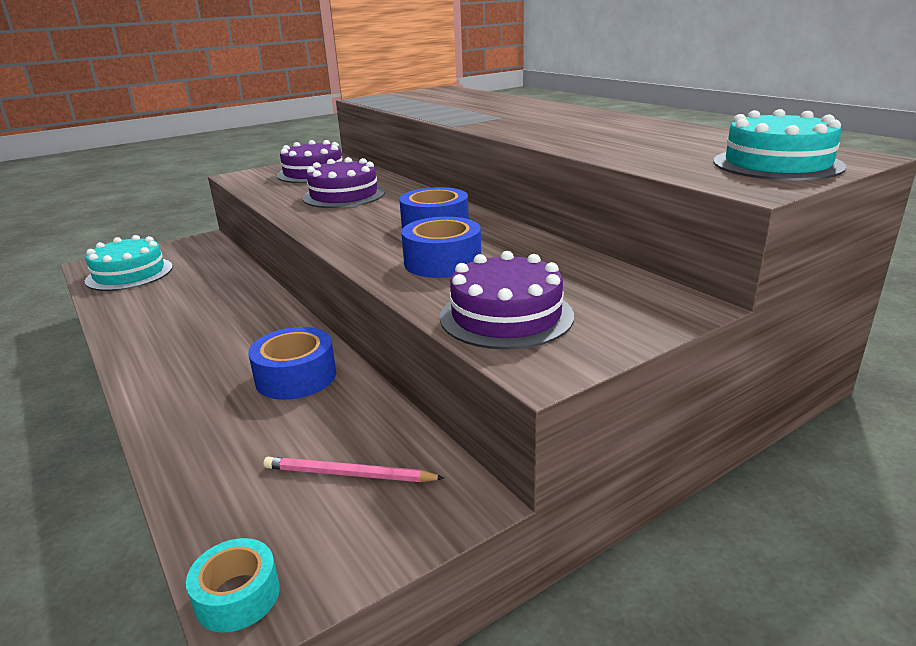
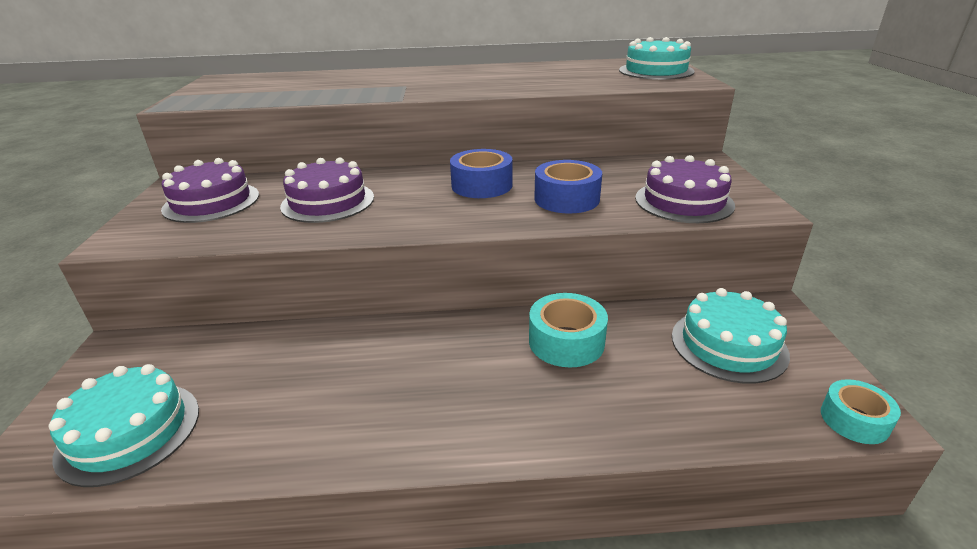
camera: 60 degrees left, 5 degrees up
(296, 377) = (566, 341): blue tape -> turquoise tape
(348, 474) = (728, 345): pink pencil -> turquoise cake

